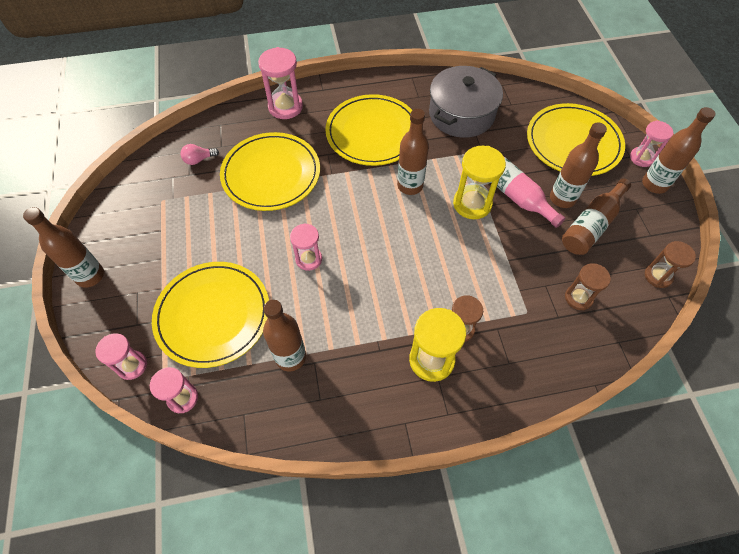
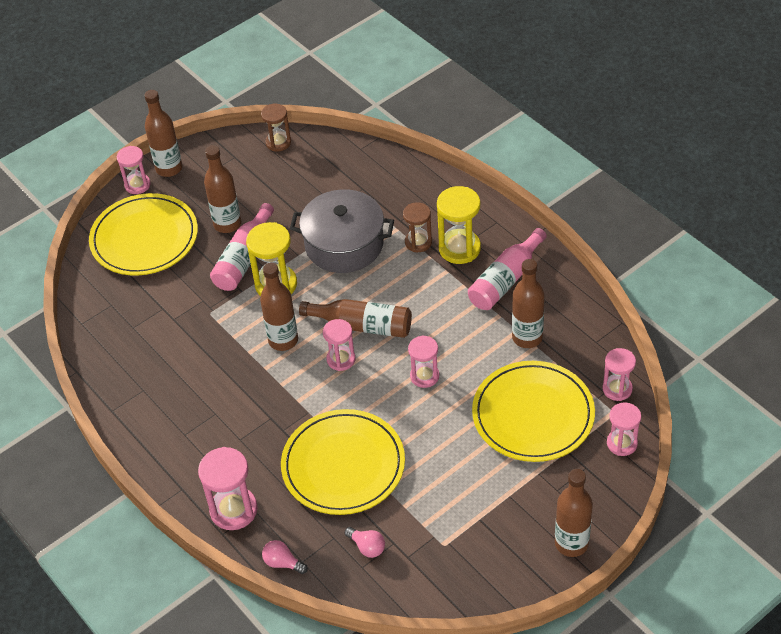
camera: 115 degrees left, 10 degrees down
(227, 115) = (282, 563): none -> pink light bulb
(365, 213) = (341, 359): none -> pink hourglass
(367, 378) = (505, 280): none -> pink bottle
(372, 133) = (227, 405): yellow plate -> none
(461, 114) = (151, 340): grey pot -> grey pot (344, 244)
(578, 298) = (334, 182): brown hourglass -> none
(591, 225) = (248, 196): brown bottle -> brown bottle (362, 326)

